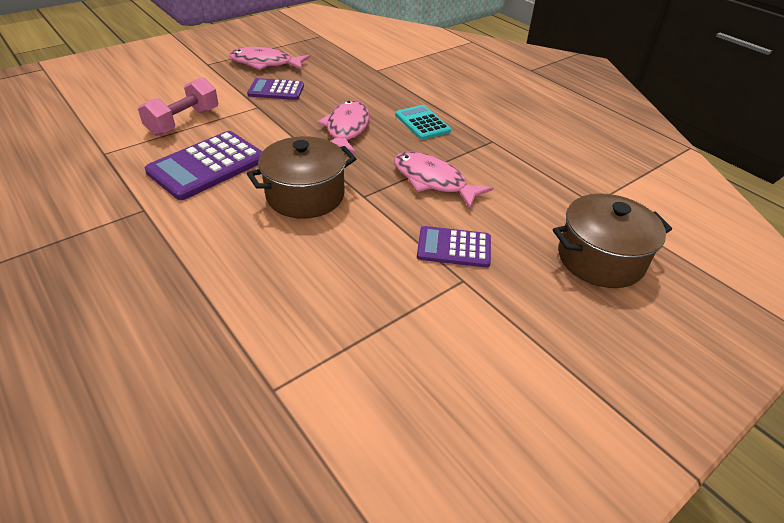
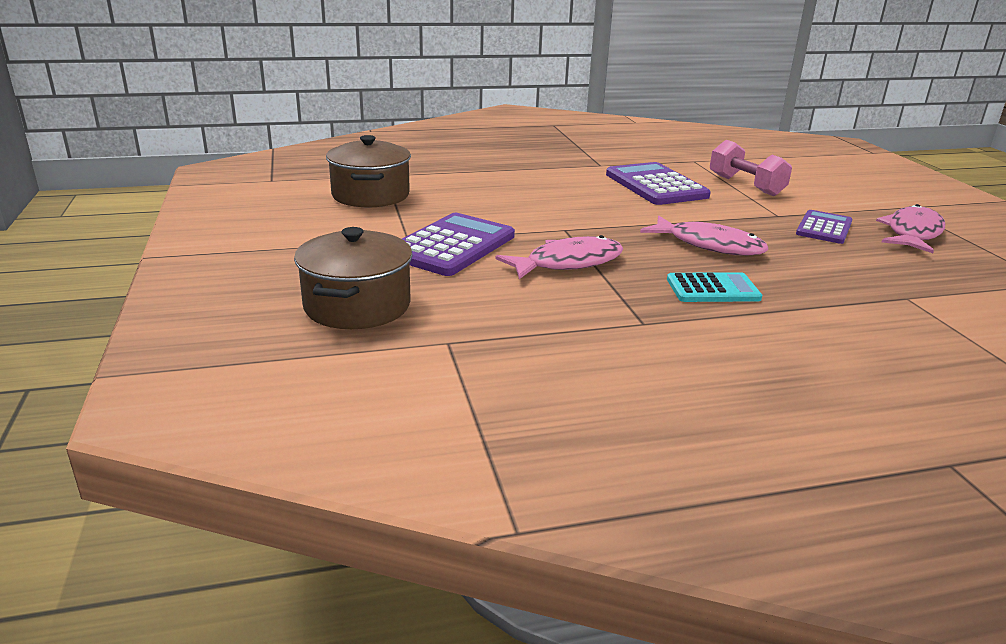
camera: 115 degrees right, 15 degrees down
(305, 195) = (582, 209): brown pot -> brown pot (370, 195)
(454, 247) = (452, 246): purple calculator -> purple calculator, size x1.63

